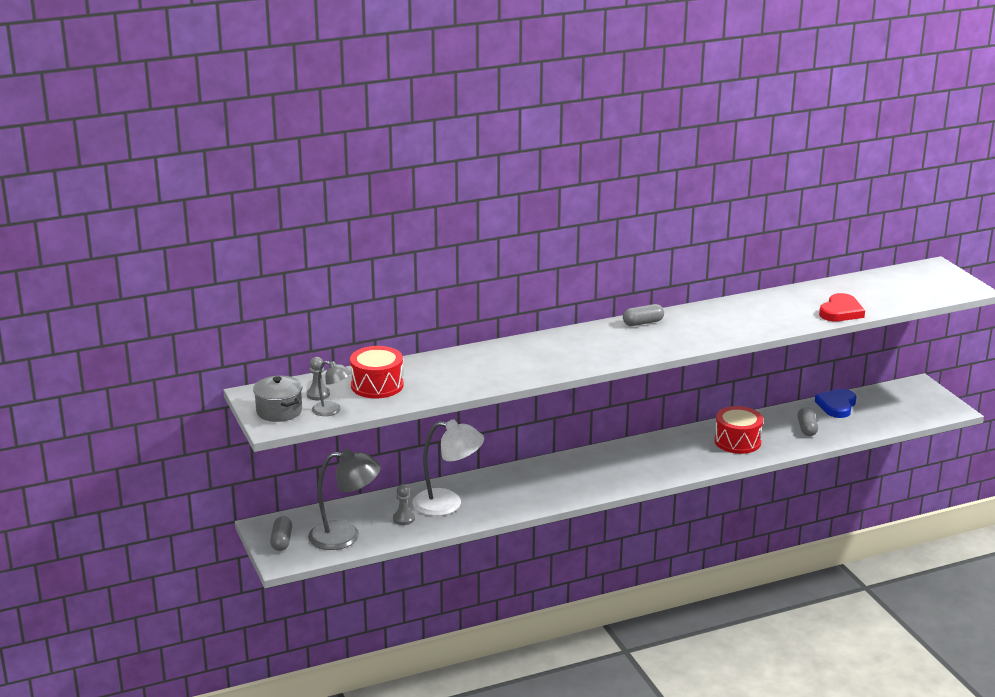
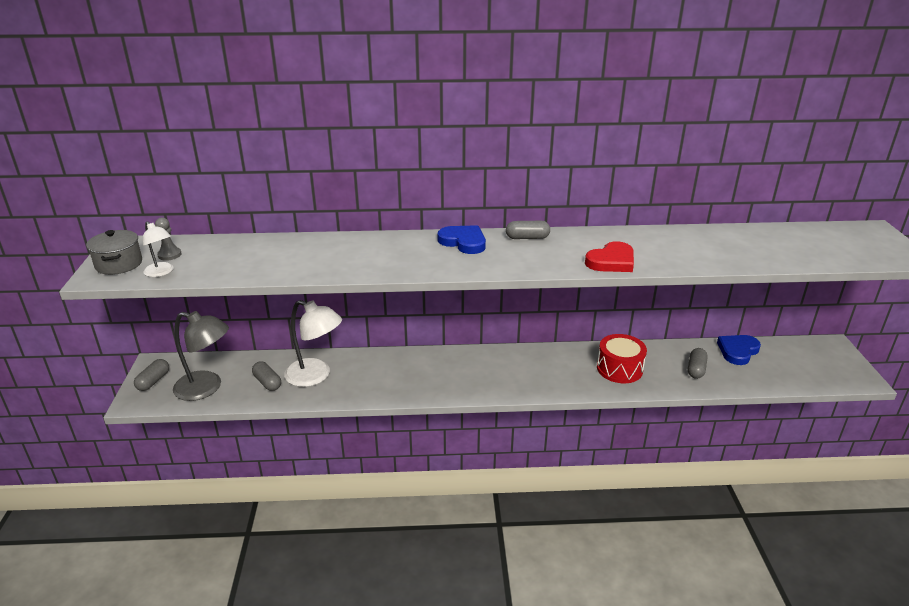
camera: 20 degrees right, 5 degrees up
(332, 411) = (161, 272): grey lamp -> white lamp
(377, 385) = (228, 255): red drum -> none
(403, 519) = (267, 382): grey pawn -> grey capsule
(588, 336) = (463, 242): none -> blue heart
(841, 311) = (744, 259): red heart -> red heart (611, 261)

